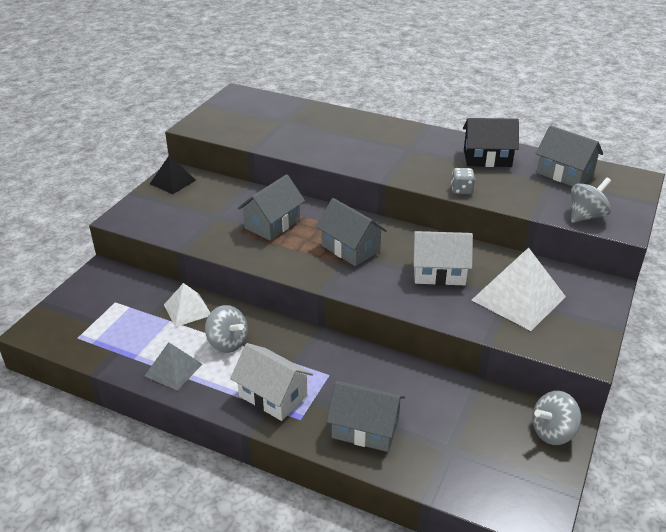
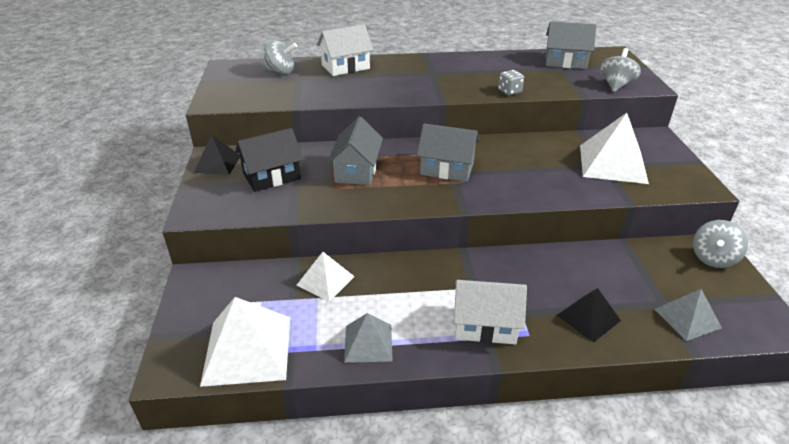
camera: 30 degrees left, 0 degrees up
(90, 338) = (247, 349): none -> white pyramid
(227, 343) = (395, 295): grey spinning top -> grey spinning top (281, 71)
(365, 428) = (588, 318): grey house -> black pyramid
(439, 273) = (536, 165): white house -> white house (345, 67)
(456, 469) = (687, 318): none -> grey pyramid
(487, 158) = (499, 65): black house -> black house (272, 176)

